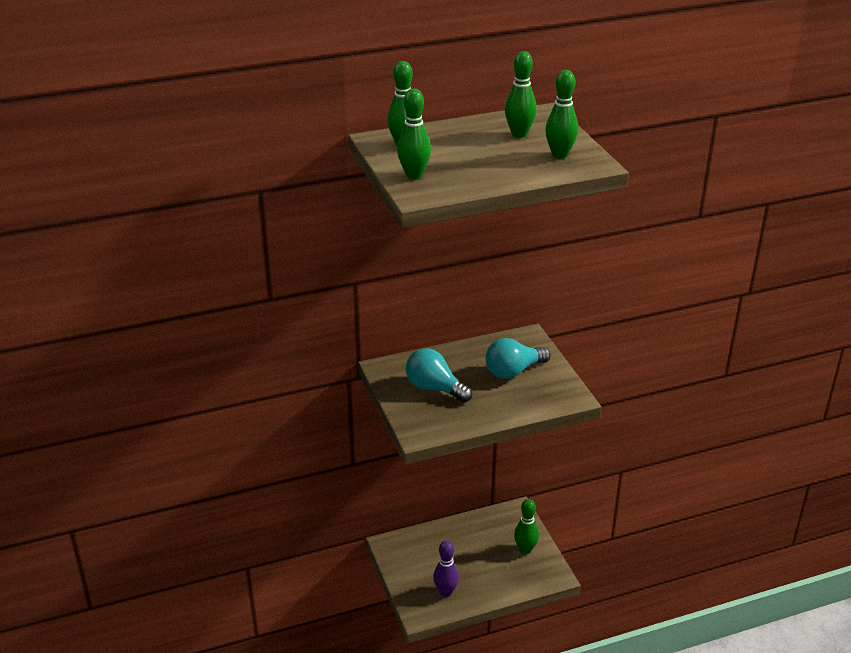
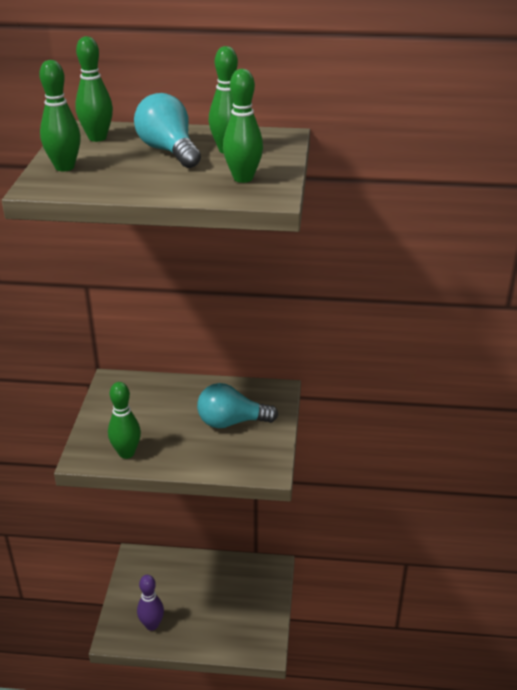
camera: 25 degrees right, 0 degrees up
(434, 388) = (140, 416): turquoise light bulb -> turquoise light bulb (169, 151)
(525, 549) = (255, 611): green bowling pin -> green bowling pin (126, 453)

